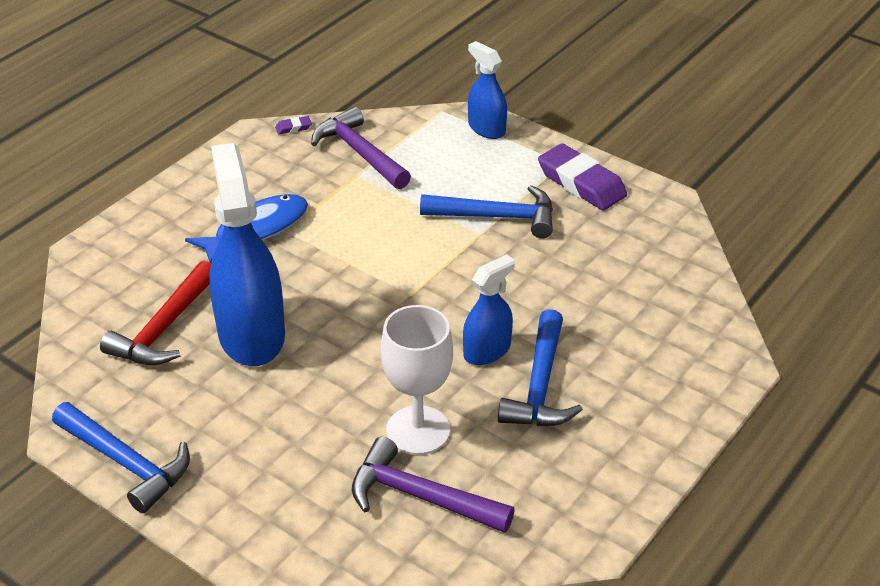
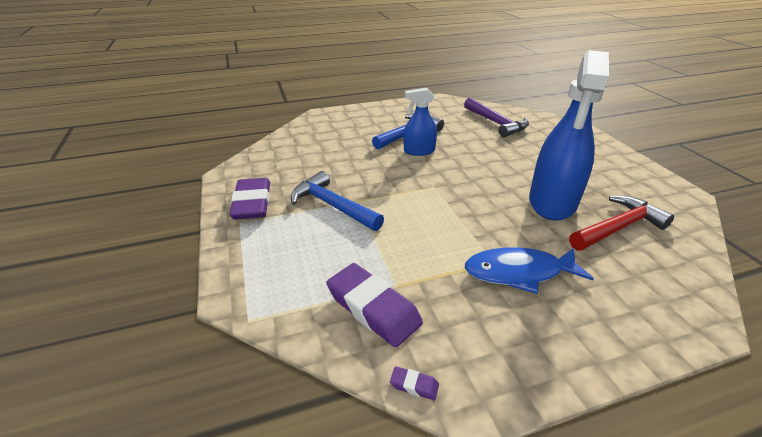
camera: 145 degrees left, 5 degrees down
(126, 462) = (646, 172): blue hammer -> none
(360, 153) = (373, 308): purple hammer -> purple eraser
(418, 430) = (480, 138): white goblet -> none
(486, 128) = (242, 278): blue spray bottle -> none

